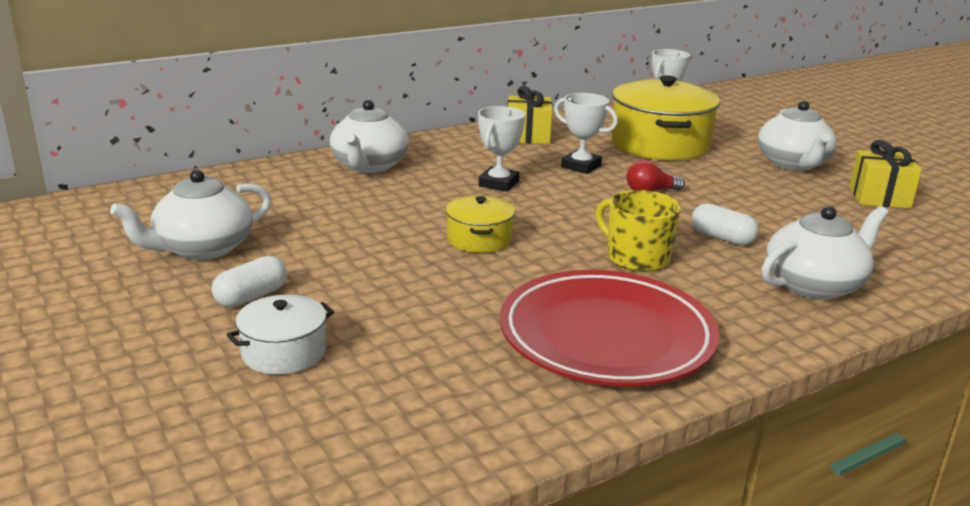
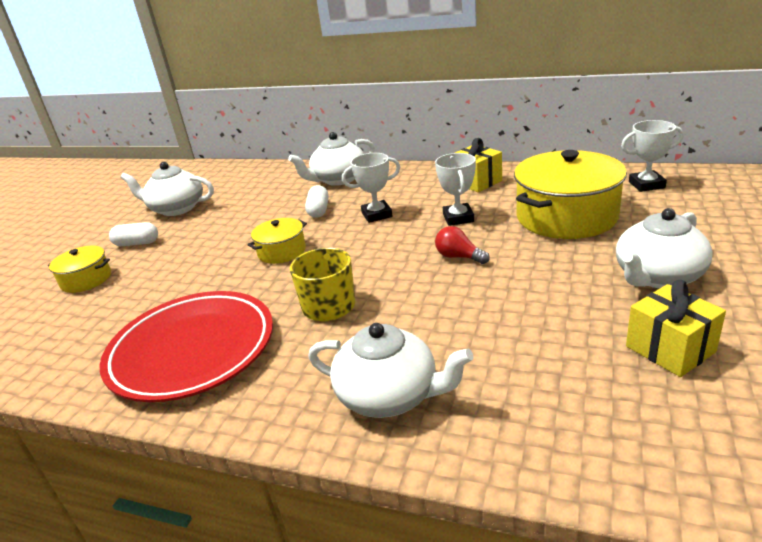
camera: 55 degrees right, 5 degrees up
(284, 352) = (86, 279): white pot -> yellow pot
(722, 238) = (419, 318): white capsule -> white capsule (318, 210)

